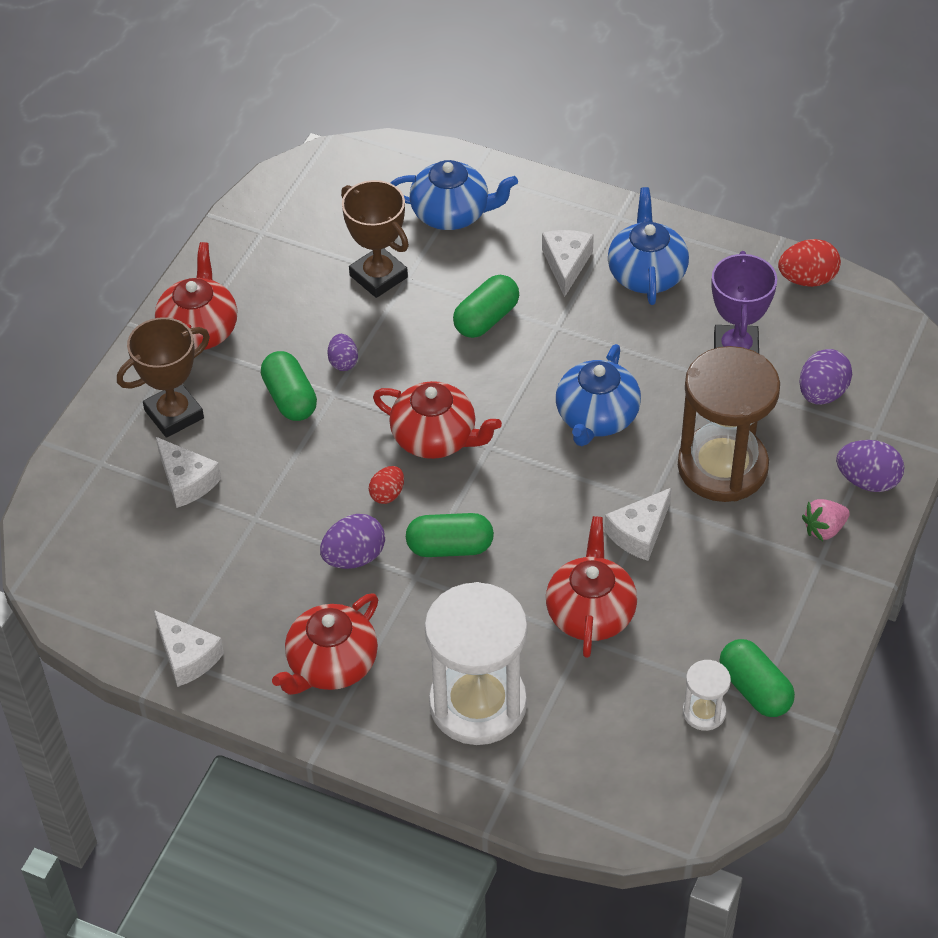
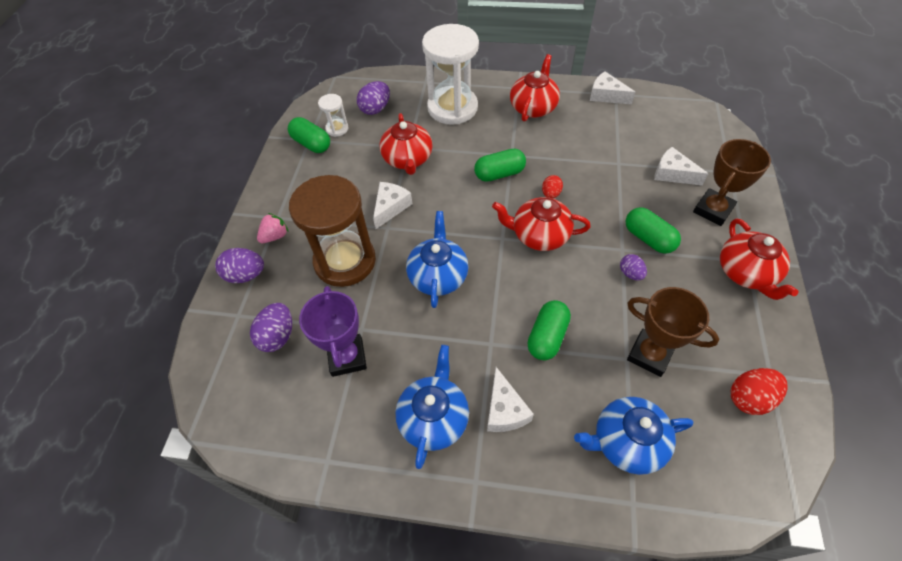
camera: 165 degrees right, 5 degrees up
(354, 557) = (550, 156): purple egg -> purple egg (375, 109)
(646, 274) = (434, 418): blue teapot -> blue teapot turned 150 degrees counterclockwise
(807, 279) = (292, 450): red egg -> red egg (749, 398)

